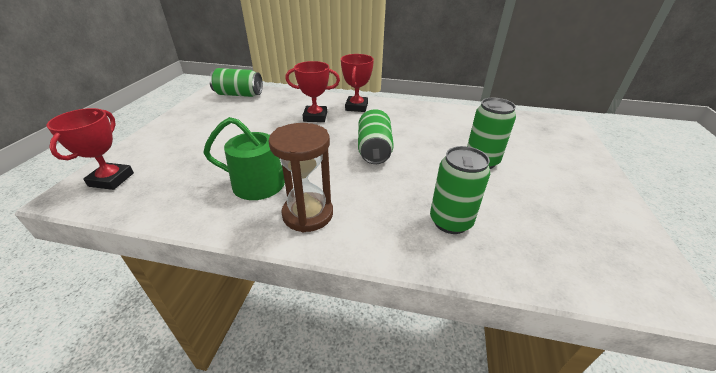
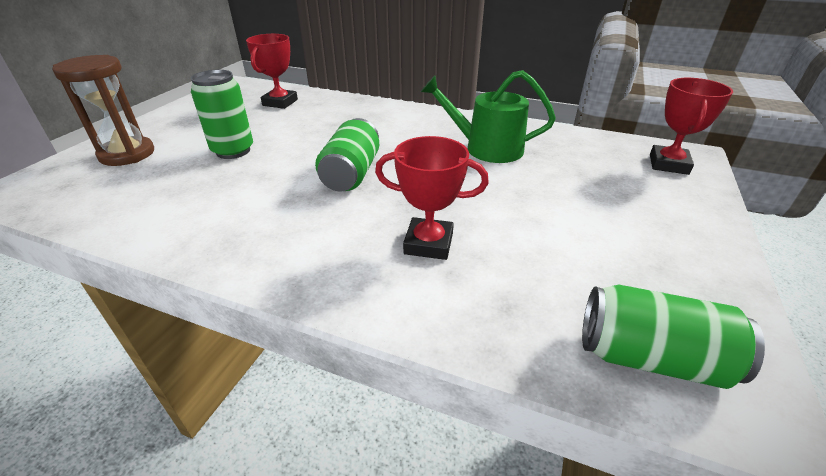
camera: 170 degrees left, 0 degrees up
(308, 214) = (442, 125): brown hourglass -> brown hourglass (127, 154)
(356, 107) = (334, 267): red trophy -> red trophy (280, 102)
(450, 221) = (325, 114): green can -> none

